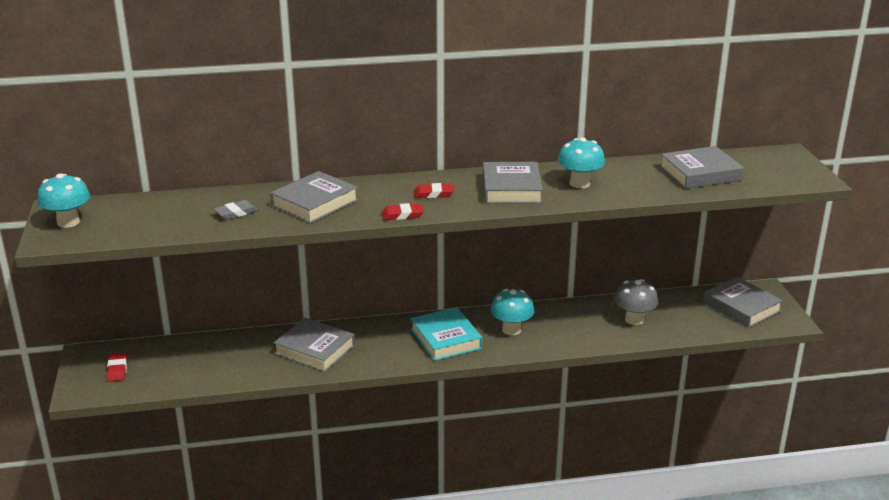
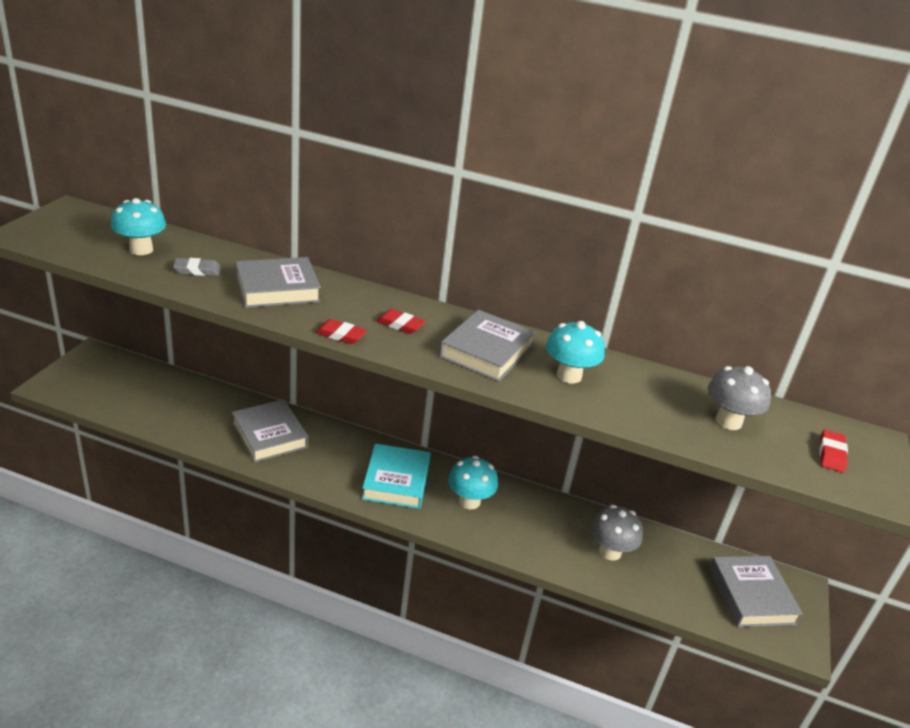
camera: 25 degrees right, 5 degrees up
(68, 222) = (58, 224): turquoise mushroom -> turquoise mushroom (141, 249)
(117, 369) = (99, 379): red eraser -> red eraser (831, 454)
(700, 173) = (728, 421): grey book -> grey mushroom

